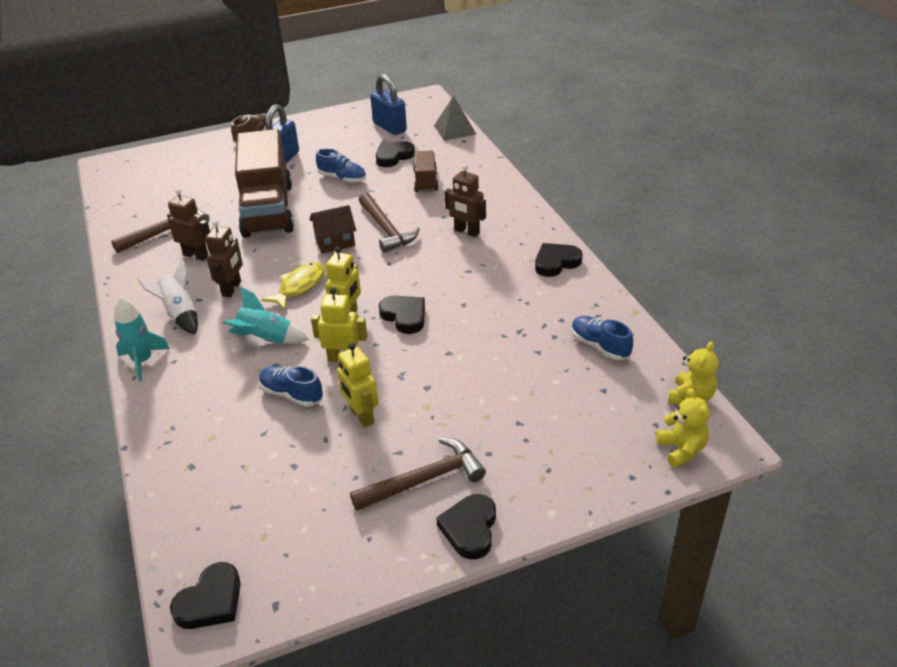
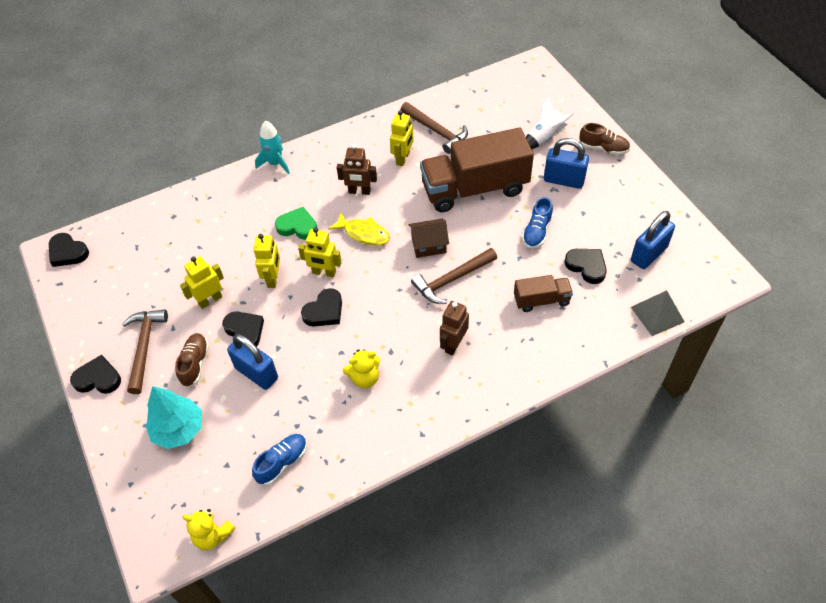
camera: 85 degrees right, 15 degrees up
(180, 314) = (327, 169): white rocket -> white rocket (544, 137)
(196, 255) = (403, 158): brown robot -> yellow robot
(266, 339) = (297, 226): turquoise rocket -> green heart
(291, 394) = (236, 254): blue shoe -> none
(335, 242) = (428, 245): brown house -> brown house turned 75 degrees counterclockwise
(425, 480) = (145, 347): brown hammer -> brown hammer turned 150 degrees counterclockwise
(460, 425) = (195, 364): none -> brown shoe
(482, 369) = (256, 373): none -> blue padlock
(556, 262) = (407, 424): black heart -> black heart (244, 331)
(556, 435) = (178, 429): none -> turquoise tree
(681, 449) = (153, 522): yellow teddy bear -> yellow teddy bear (364, 378)

